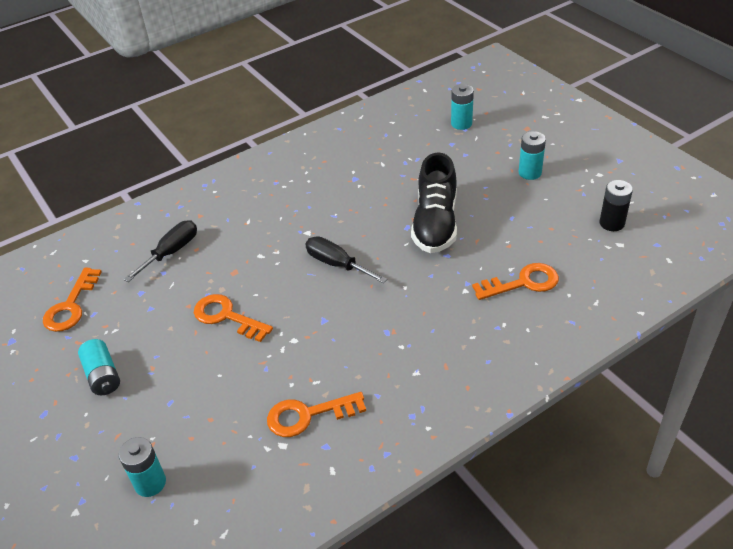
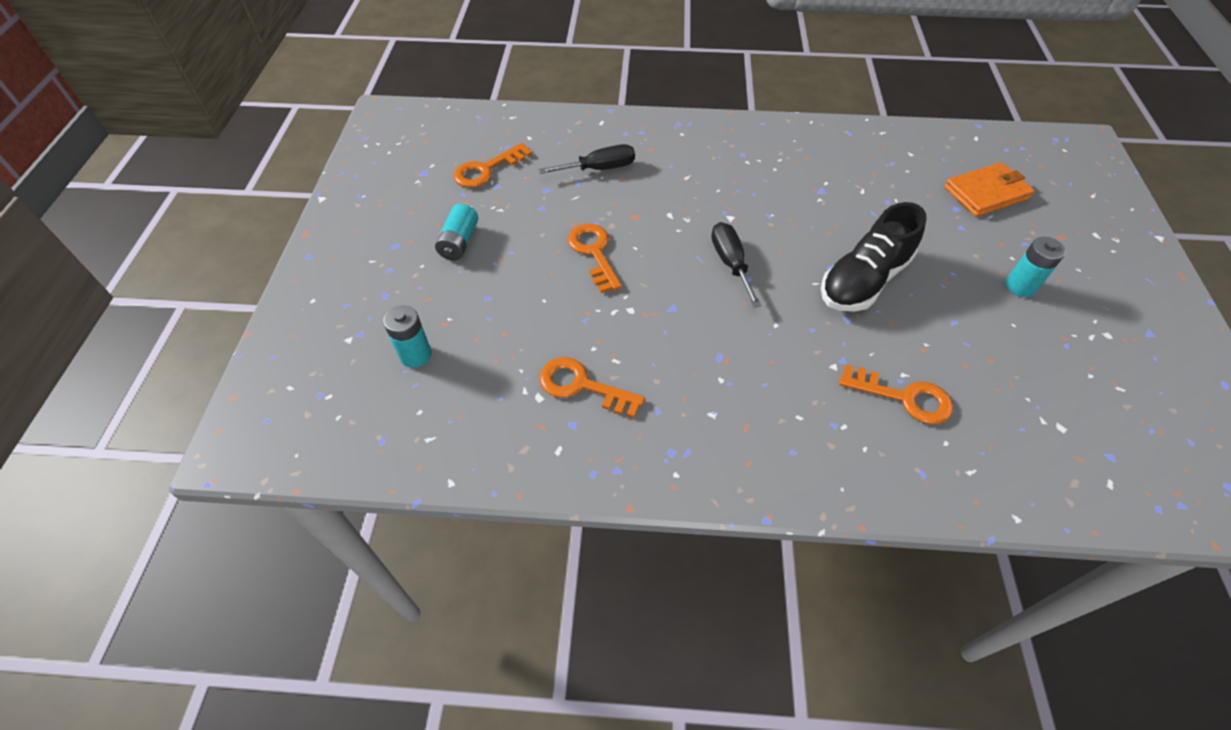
camera: 35 degrees right, 10 degrees up
(461, 124) = (986, 193): turquoise battery -> orange wallet
(612, 223) = (1072, 398): black battery -> none

